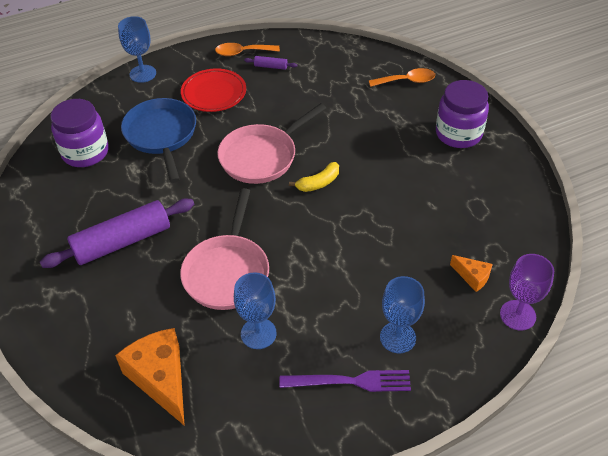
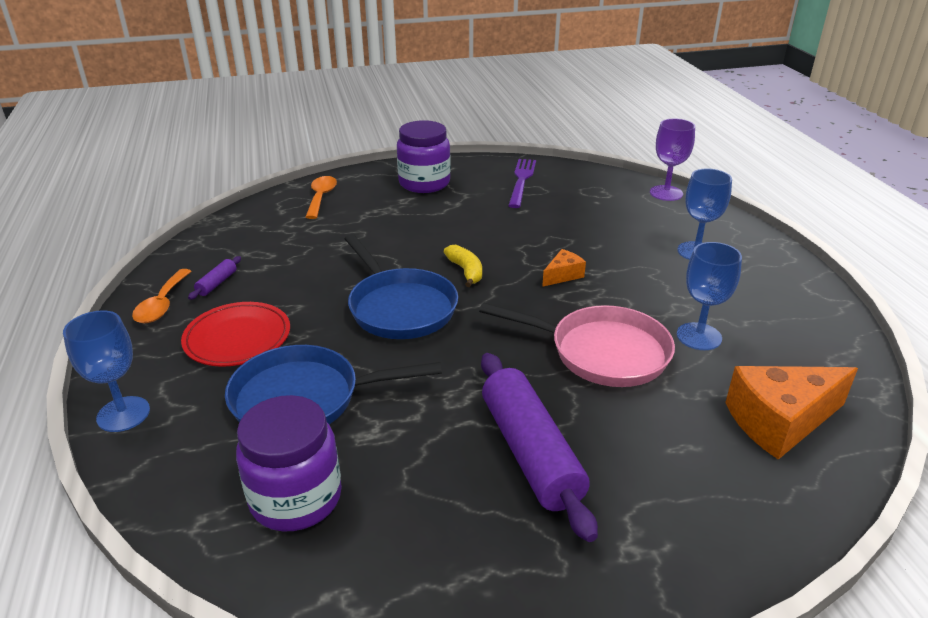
camera: 80 degrees left, 15 degrees down
(262, 156) = (400, 307): pink pan -> blue pan
(350, 381) = (755, 284): purple fork -> purple fork (521, 181)
(472, 277) = (621, 205): orange cheese -> orange cheese (563, 275)

